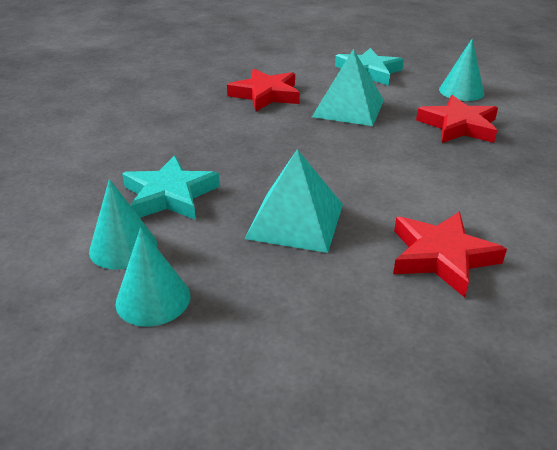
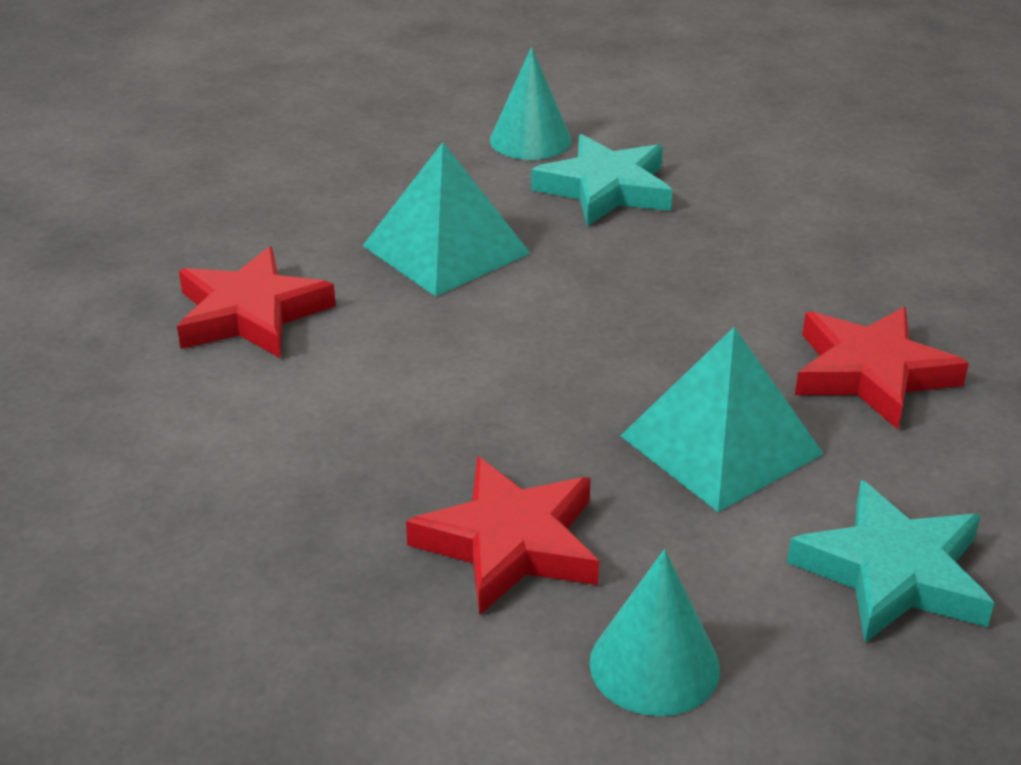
camera: 125 degrees right, 0 degrees up
(153, 299) = (427, 135): turquoise cone -> none

